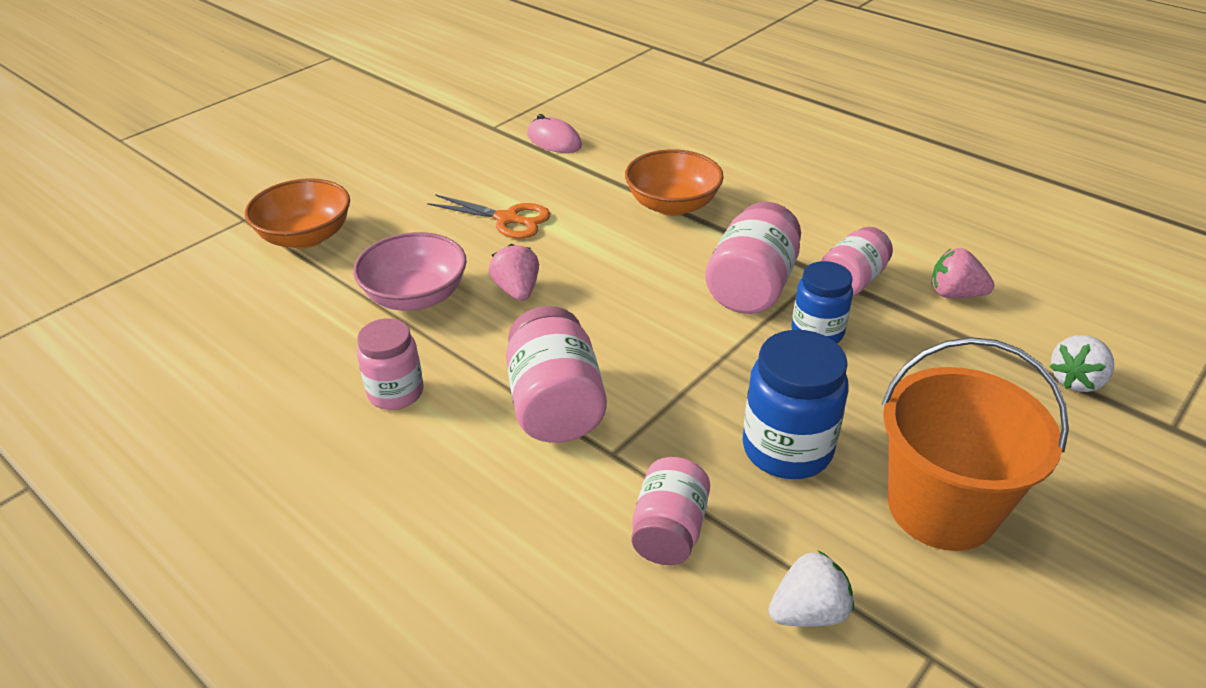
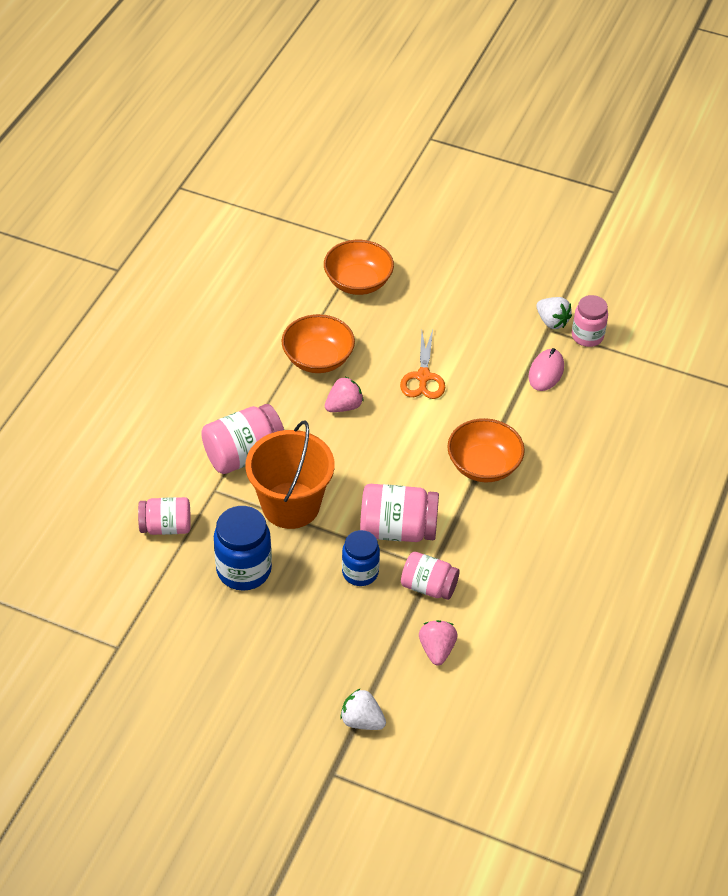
camera: 70 degrees right, 10 degrees up
(396, 393) = (229, 381): pink jar -> pink jar (587, 336)
(416, 296) = (318, 359): pink bowl -> orange bowl
(808, 612) = (130, 593): white strawberry -> white strawberry (552, 321)
(941, 508) = (220, 647): orange bucket -> orange bucket (290, 505)

